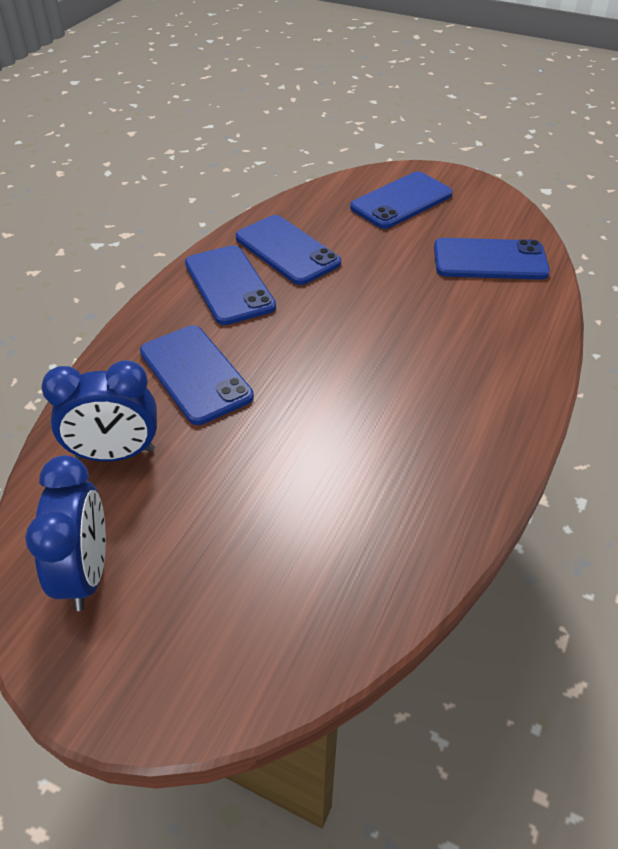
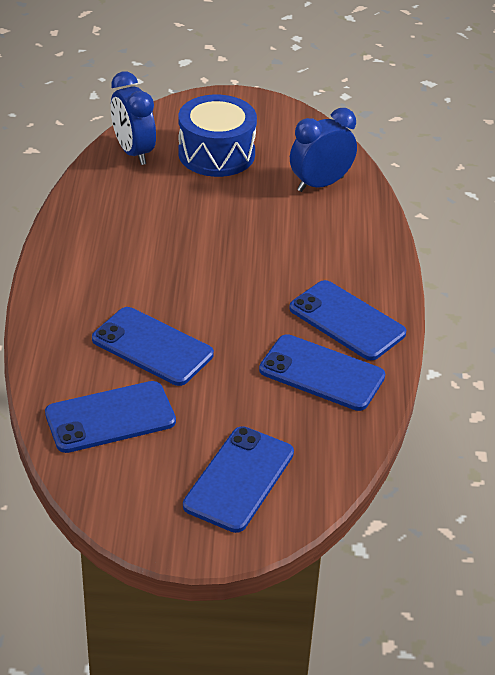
camera: 155 degrees right, 5 degrees down
(86, 573) = (282, 133): blue clock -> blue clock (133, 152)
(195, 374) = (311, 242): blue phone -> blue phone (152, 347)
(216, 557) = (216, 154): none -> blue drum

